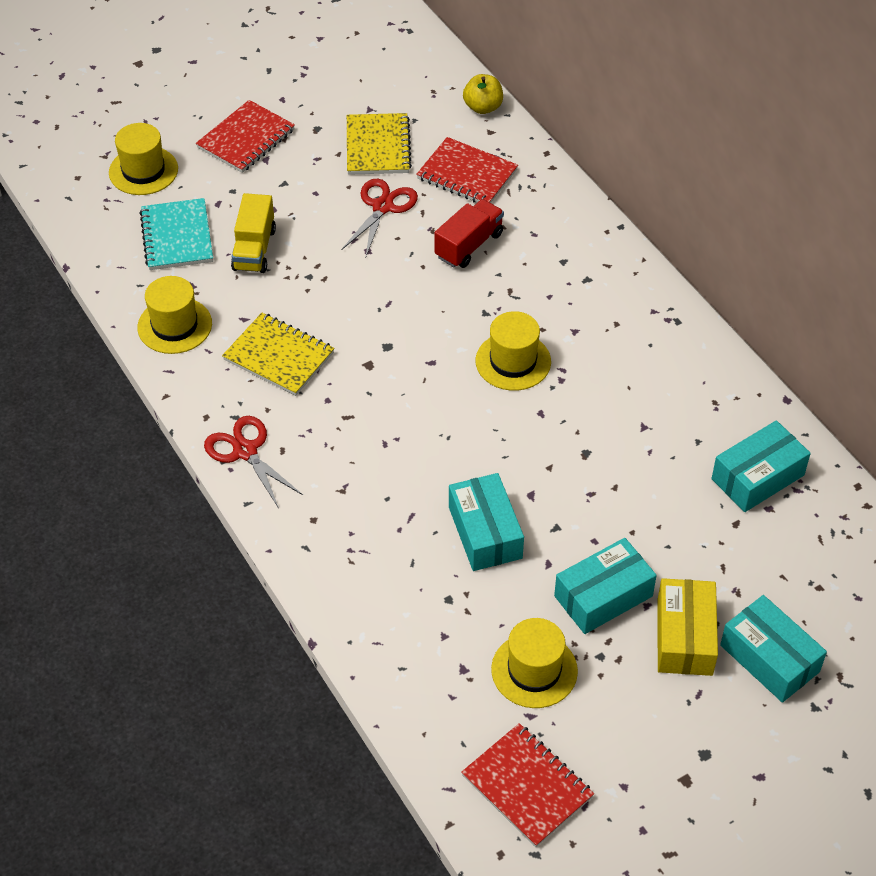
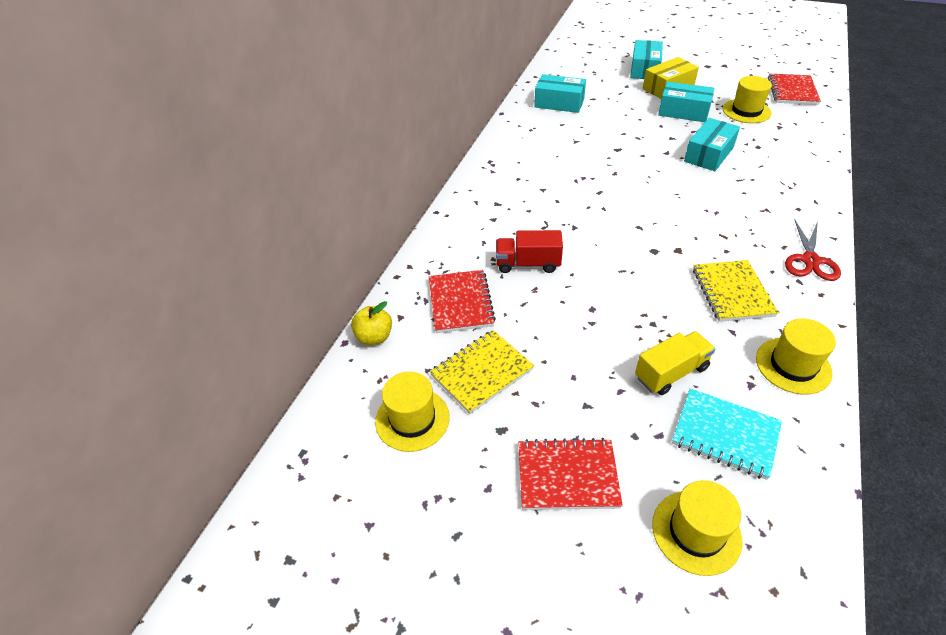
camera: 125 degrees left, 5 degrees down
(177, 237) = (725, 434): turquoise notebook -> turquoise notebook turned 75 degrees clockwise
(382, 207) = (543, 327): red scissors -> none
(513, 361) = (595, 198): yellow hat -> yellow hat (412, 419)

